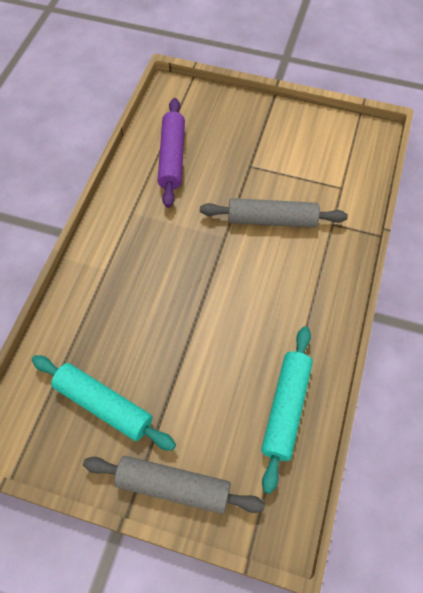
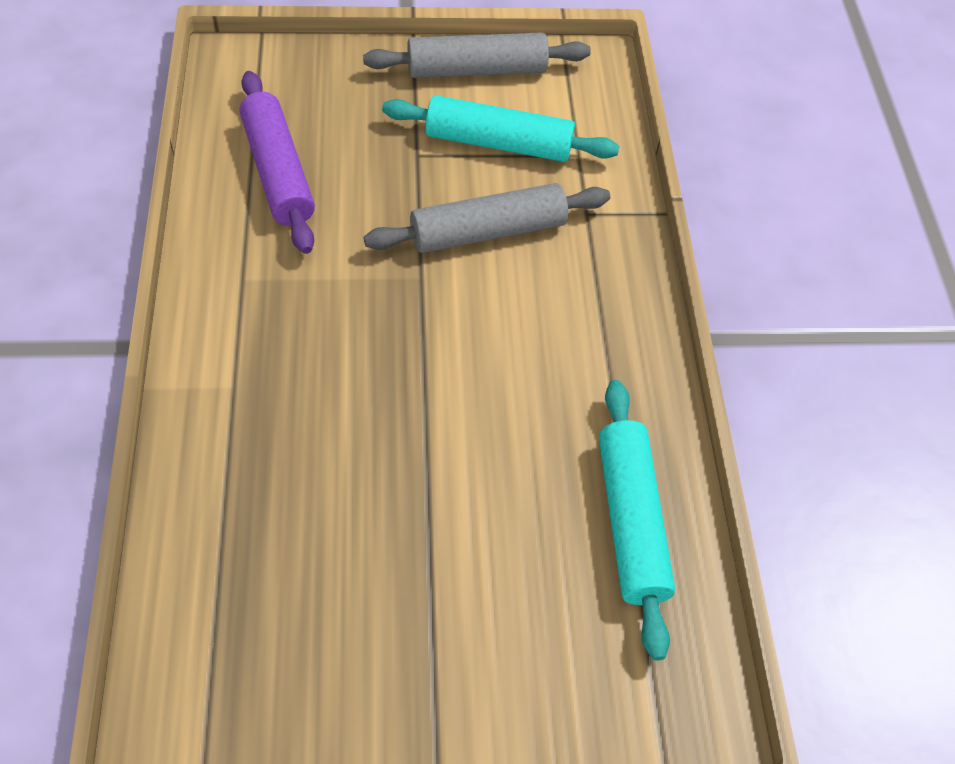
camera: 25 degrees left, 5 degrees down
(104, 405) = (323, 614): turquoise rolling pin -> turquoise rolling pin (498, 143)
(173, 486) = (499, 707): grey rolling pin -> grey rolling pin (476, 70)

